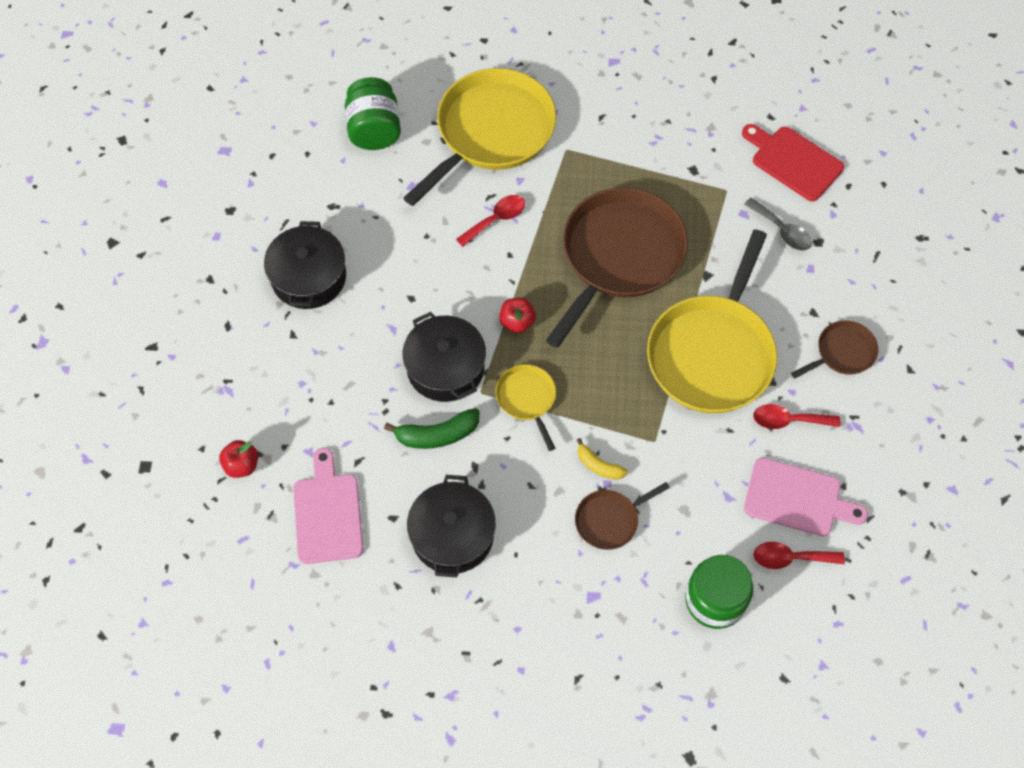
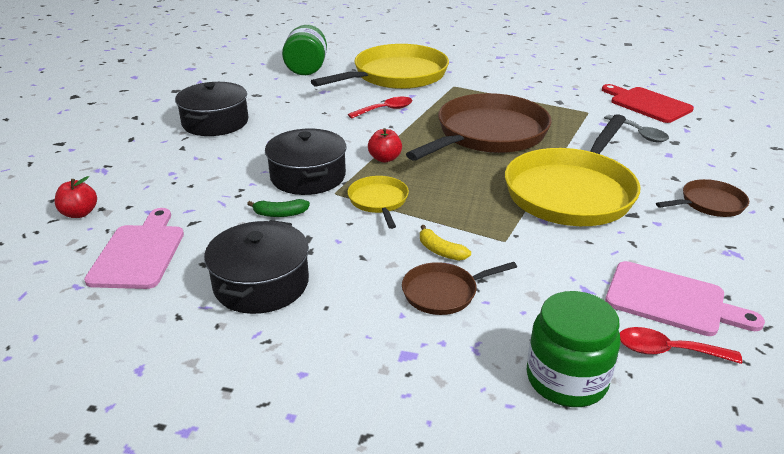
camera: 10 degrees right, 30 degrees down
(437, 435) = (280, 214): green banana -> green banana, size x0.63
(788, 420) = (655, 241): red spoon -> none

